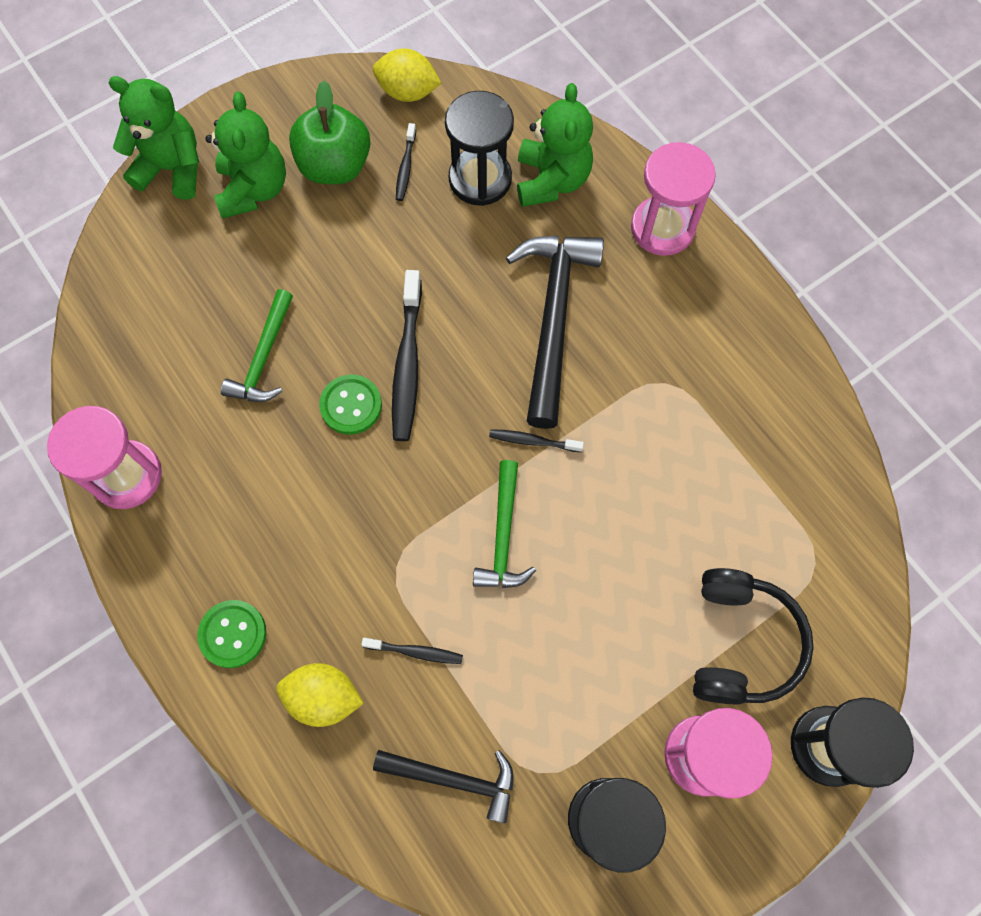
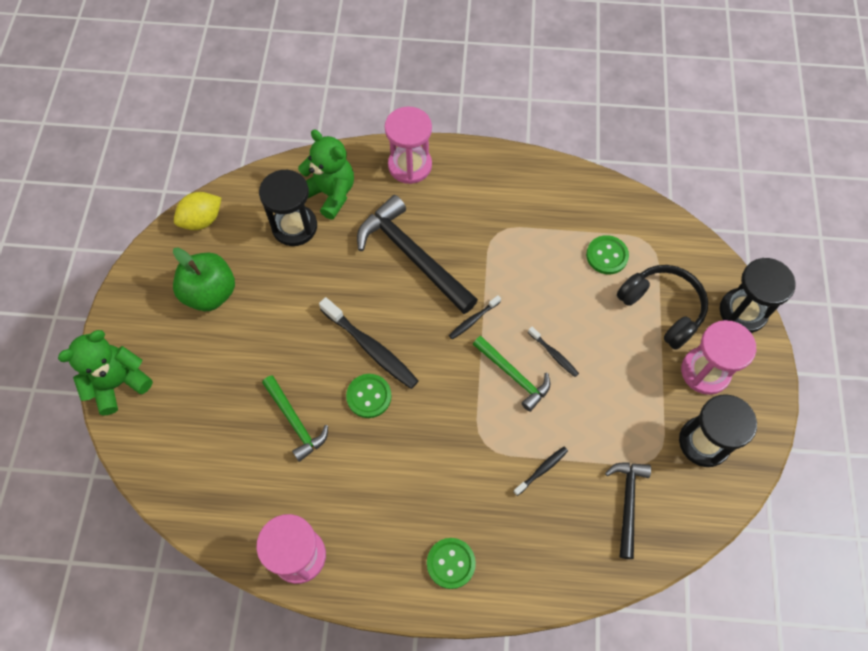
camera: 50 degrees left, 5 degrees down
(254, 189) = (180, 347): green teddy bear -> none
(323, 697) = (528, 539): yellow lemon -> none
(405, 167) = (249, 257): black toothbrush -> black toothbrush (554, 354)
(455, 779) = (627, 502): black hammer -> black hammer turned 45 degrees counterclockwise
(751, 525) = (607, 256): none -> green button

